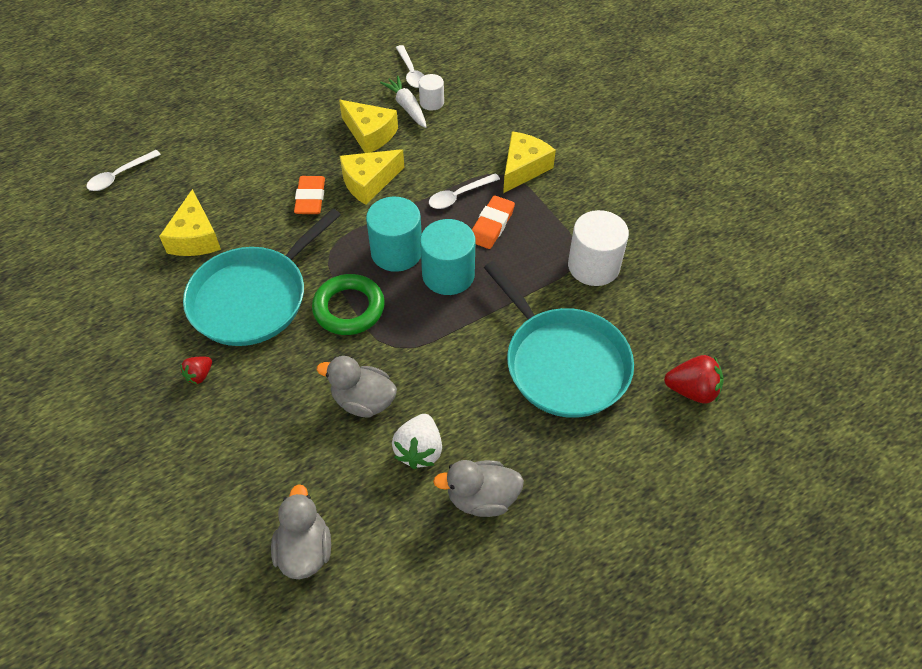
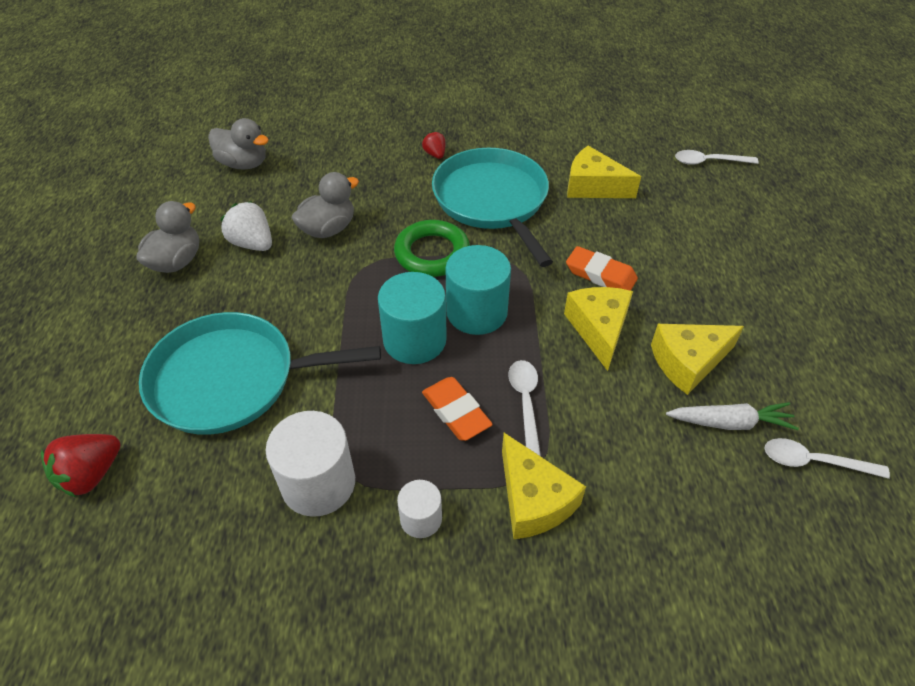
camera: 120 degrees right, 5 degrees down
(119, 176) = (708, 162): white spoon -> white spoon turned 75 degrees counterclockwise
(431, 102) = (729, 456): white cylinder -> white cylinder (421, 519)

